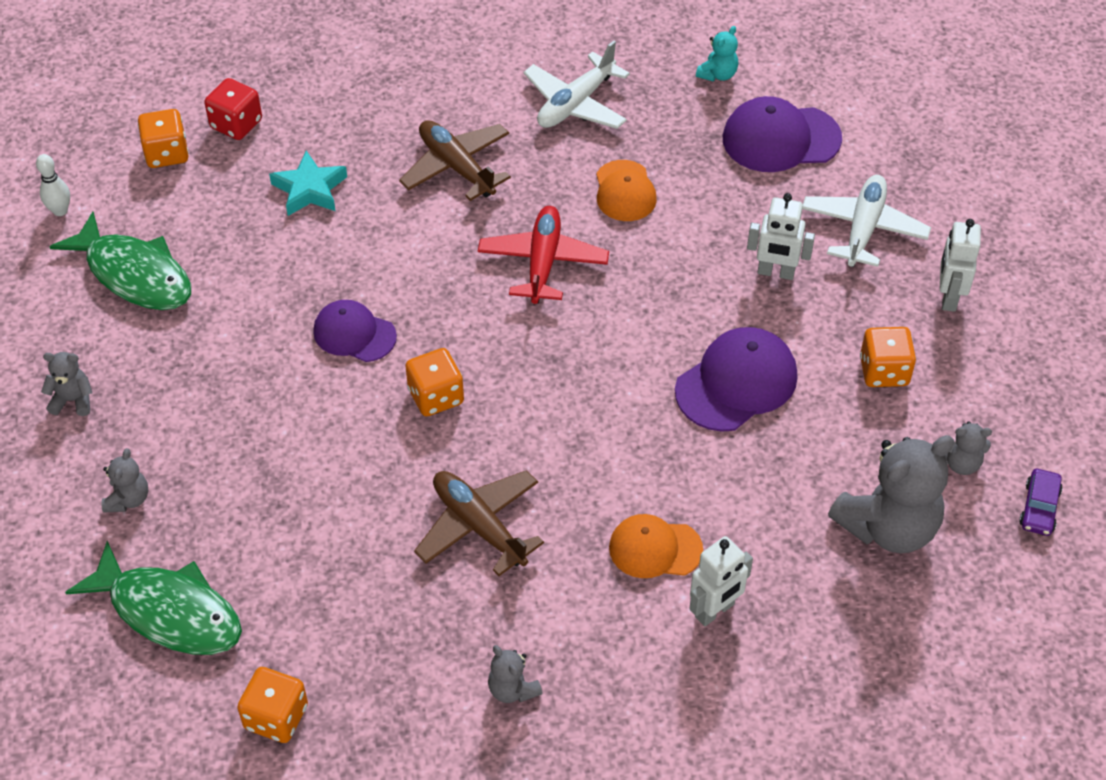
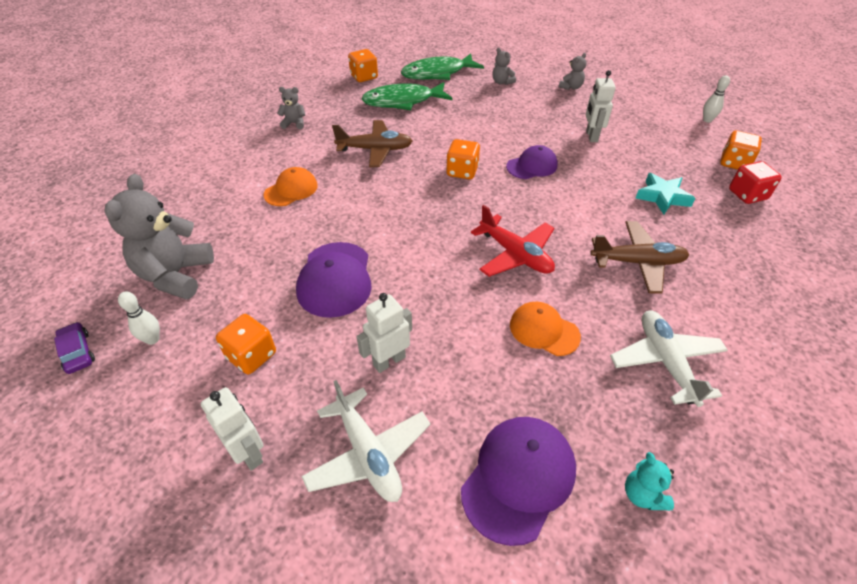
camera: 130 degrees right, 5 degrees down
(134, 275) = (639, 124): green fish -> green fish (402, 101)
(715, 611) = (238, 189): white robot -> white robot (591, 136)
(961, 463) = (152, 339): grey teddy bear -> white bowling pin

